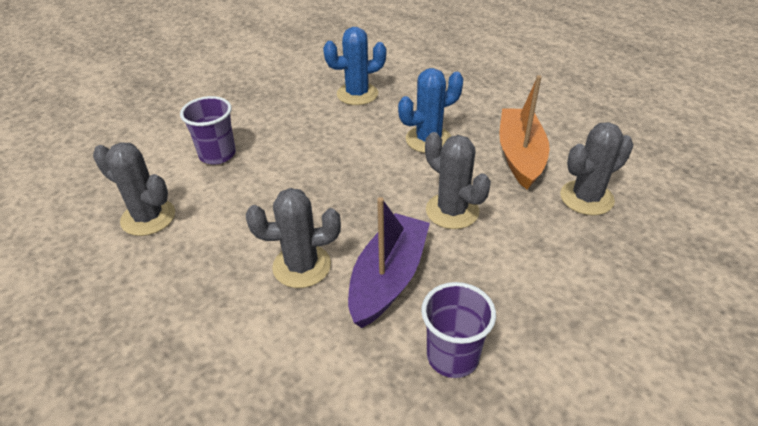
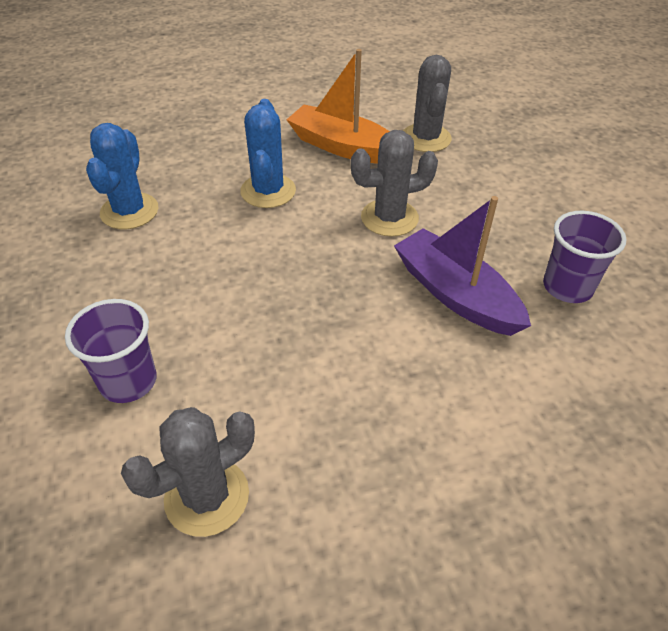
camera: 65 degrees left, 5 degrees up
(302, 266) = (401, 355): grey cactus -> none

